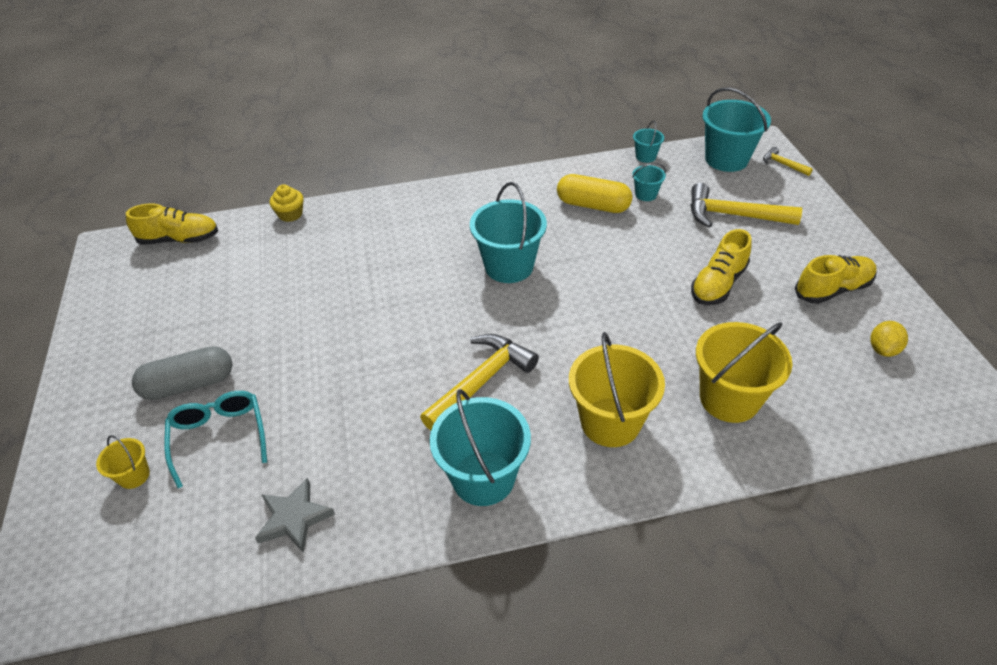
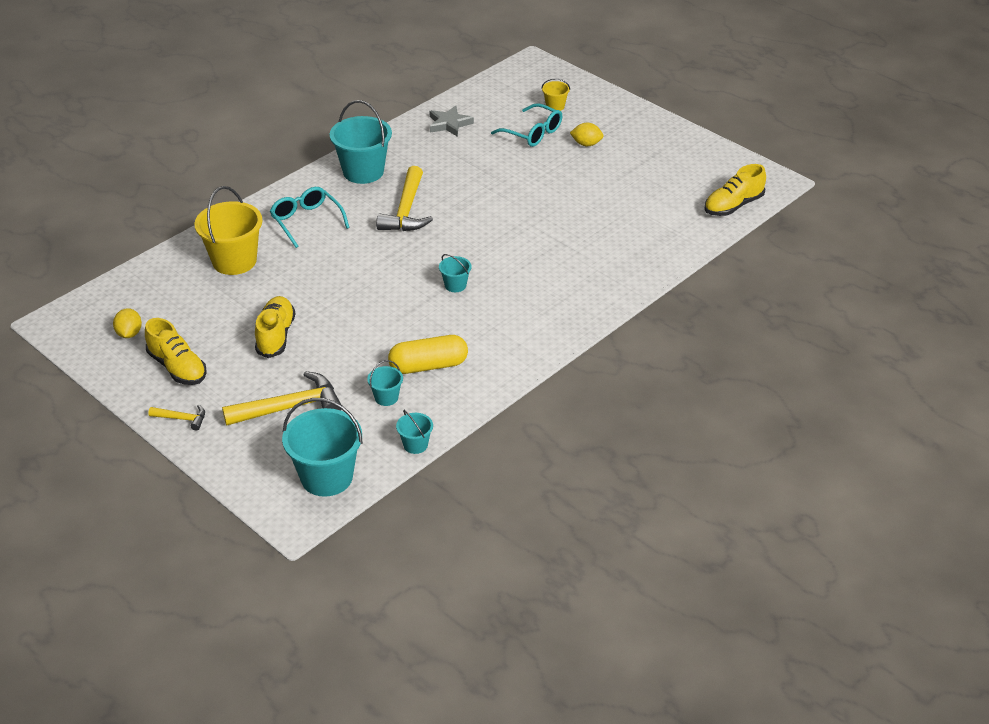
camera: 145 degrees right, 5 degrees down
(189, 384) = (586, 144): grey capsule -> yellow lemon
(290, 214) = (679, 255): yellow cupcake -> none
(509, 266) = (455, 285): turquoise bucket -> turquoise bucket, size x0.48
(610, 422) = (306, 221): yellow bucket -> turquoise glasses
(782, 164) = (262, 495): yellow hammer -> yellow hammer (182, 419)
(832, 289) = (177, 367): yellow shoe -> yellow shoe turned 75 degrees counterclockwise

